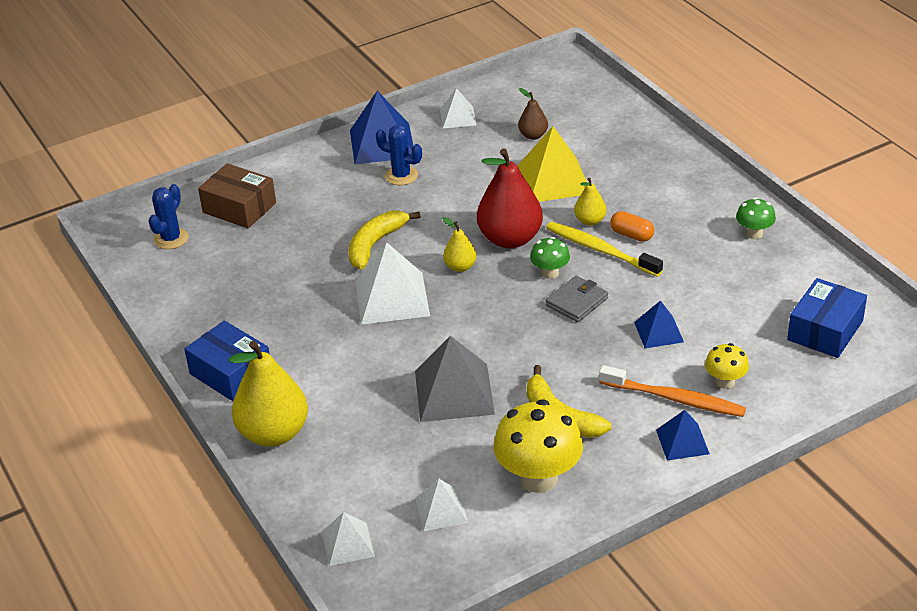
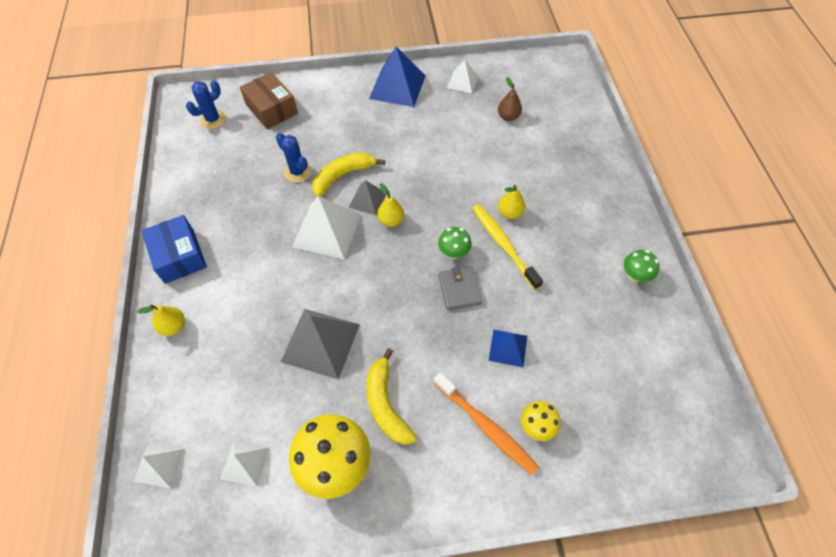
camera: 20 degrees right, 20 degrees up
(273, 433) = (173, 327): yellow pear -> yellow pear, size x0.50
(401, 176) = (395, 120): blue cactus -> blue cactus (297, 172)
(420, 257) = (367, 200): none -> grey pyramid
(510, 239) = (441, 208): red pear -> none
(553, 180) = (502, 163): yellow pyramid -> none
(577, 302) = (459, 289): grey wallet -> grey wallet turned 75 degrees counterclockwise
(631, 235) = (535, 239): orange capsule -> none
(682, 441) = (469, 477): blue pyramid -> none
(825, 330) = (648, 405): blue box -> none

